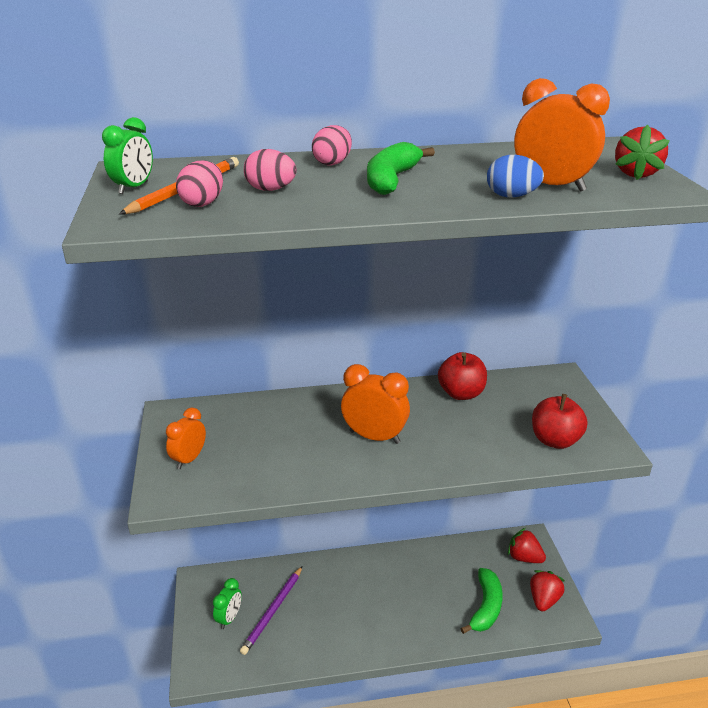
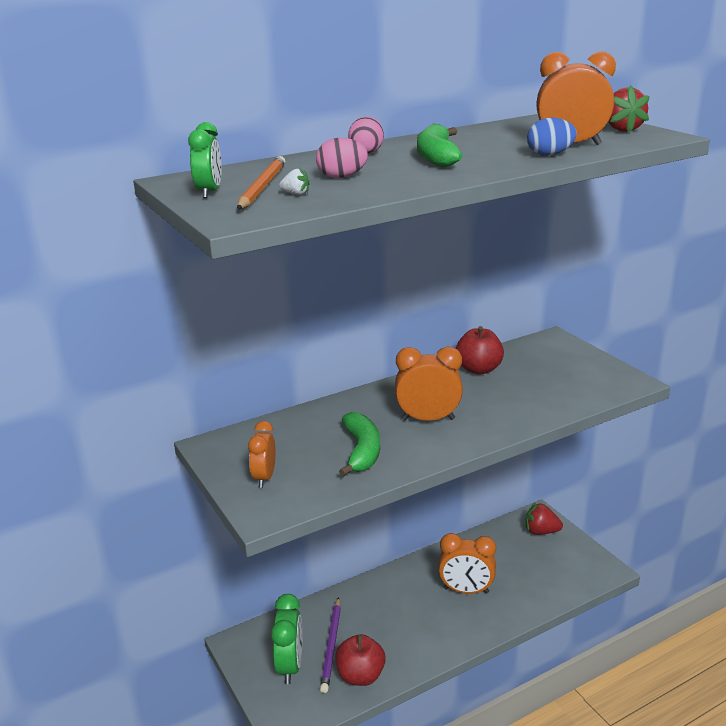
camera: 20 degrees left, 5 degrees down
(203, 203) = (296, 194): pink egg -> white strawberry
(229, 618) = (290, 666): green clock -> green clock, size x1.55
(419, 596) = (466, 590): none -> orange clock
(485, 607) = (530, 581): green banana -> green banana (361, 451)
(543, 600) = (576, 560): red strawberry -> none
(555, 440) = (583, 386): red apple -> red apple (360, 676)

